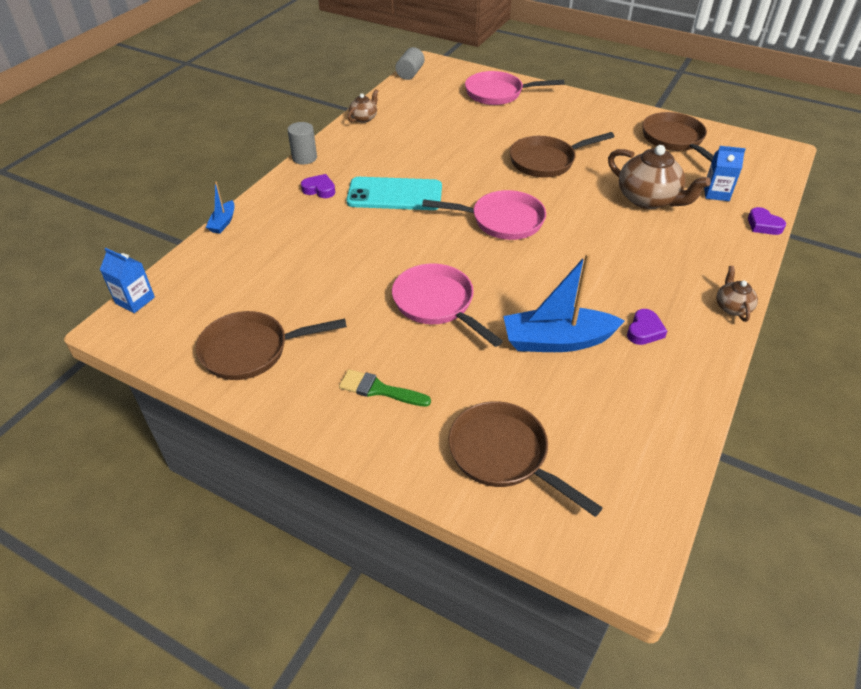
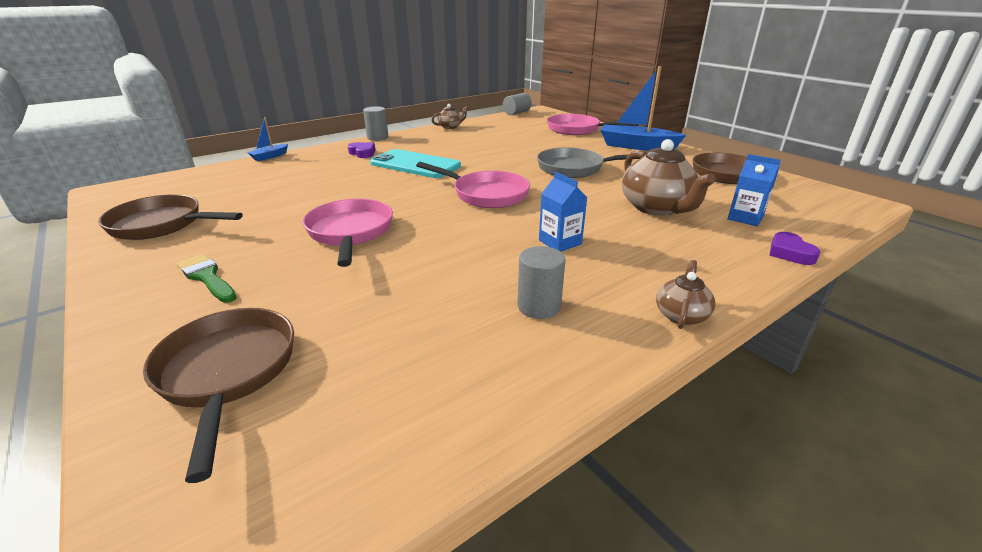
camera: 25 degrees right, 15 degrees down
(135, 300) = (144, 181): blue carton -> blue carton (560, 242)
(546, 161) = (575, 168): brown pan -> grey pan
(557, 341) = (427, 288): blue boat -> blue boat (636, 146)
(644, 331) = (539, 306): purple heart -> grey cylinder

